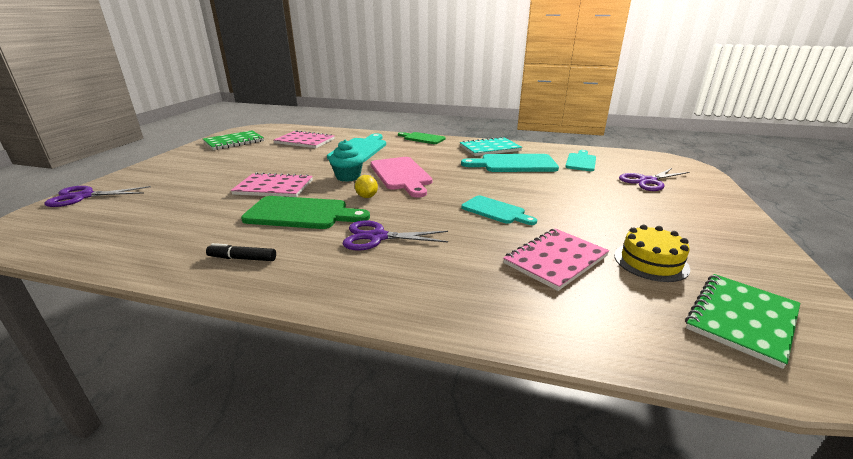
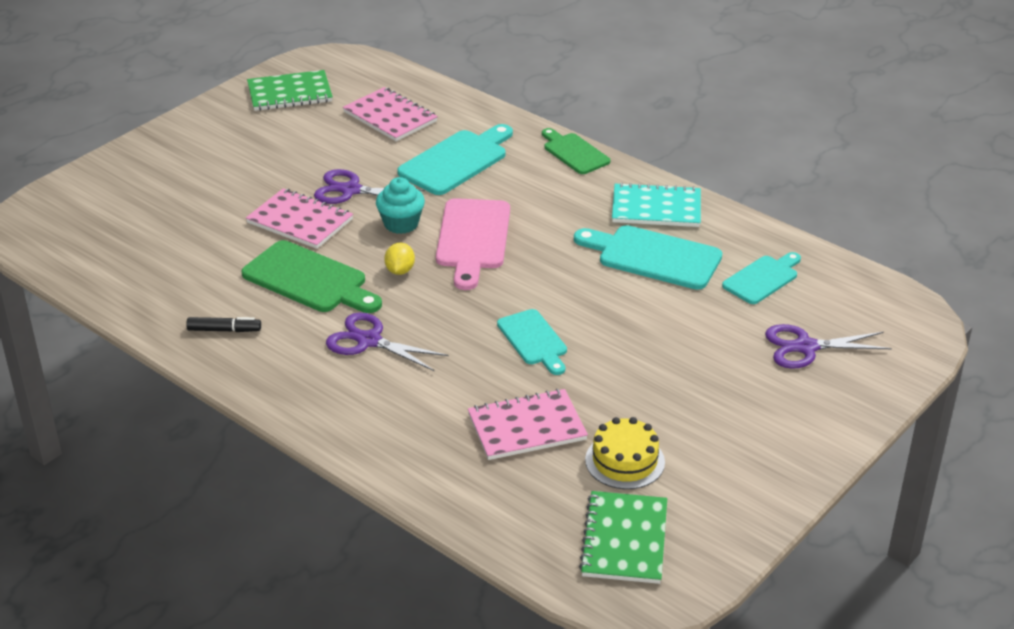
camera: 25 degrees right, 10 degrees up
(83, 196) = (88, 181): purple scissors -> purple scissors (351, 190)
(242, 258) = (224, 330): black marker -> black marker turned 150 degrees clockwise
(742, 319) = (624, 540): green notebook -> green notebook turned 60 degrees counterclockwise

